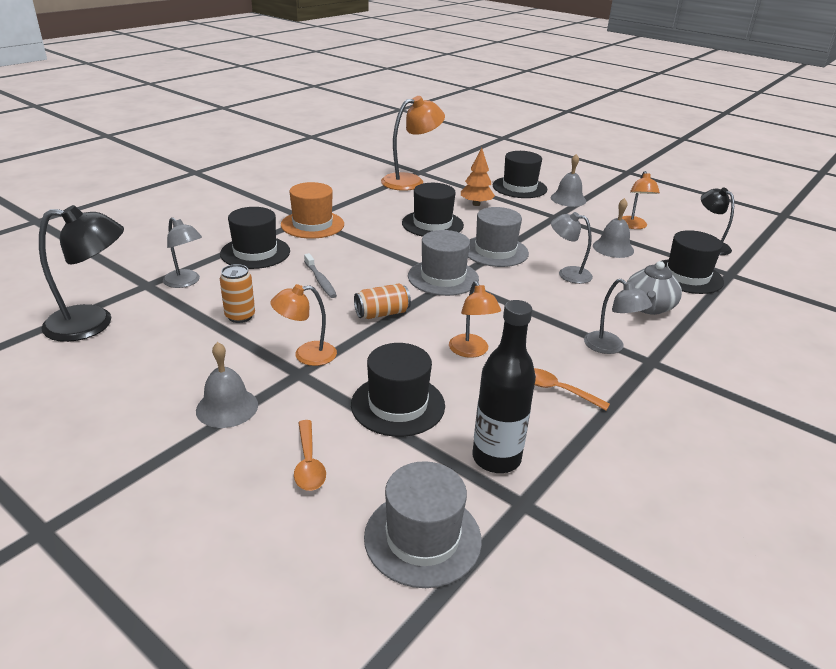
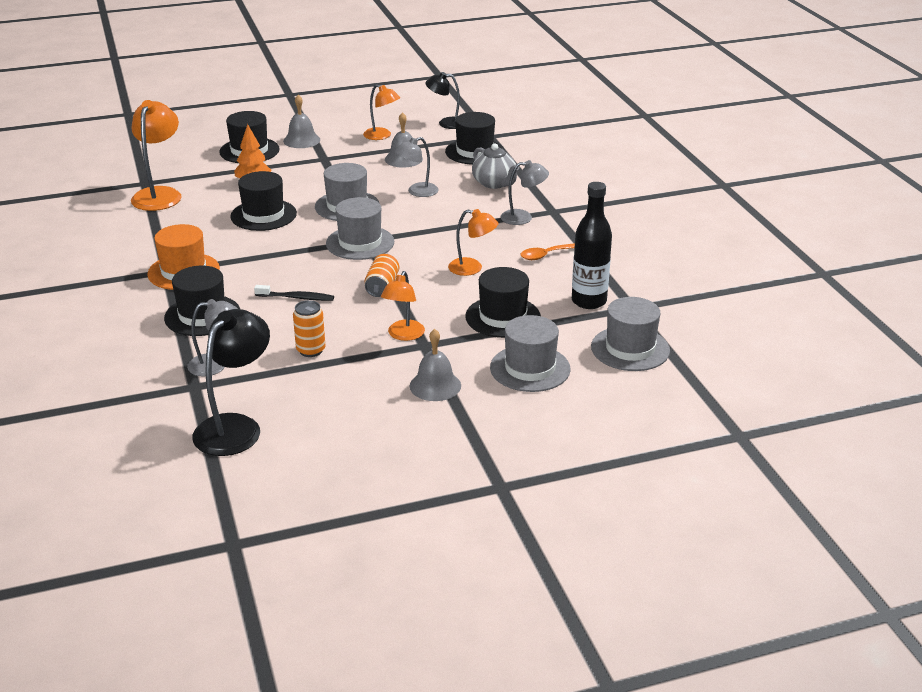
camera: 55 degrees left, 0 degrees up
(308, 463) = (530, 368): orange spoon -> grey hat
(320, 280) = (296, 298): grey toothbrush -> black toothbrush

